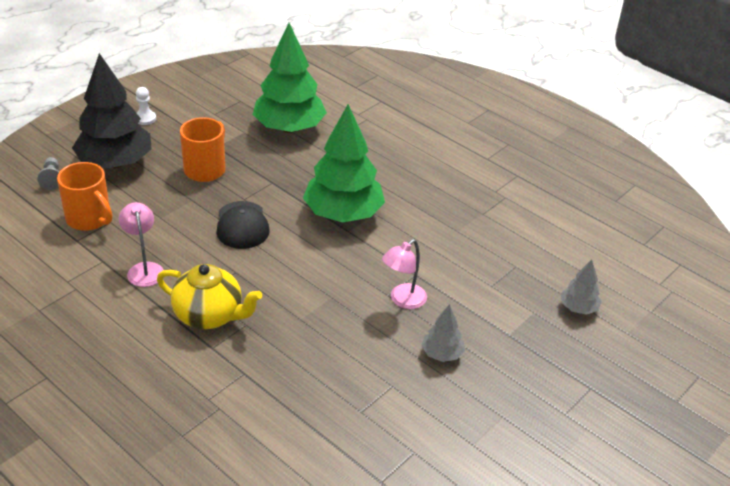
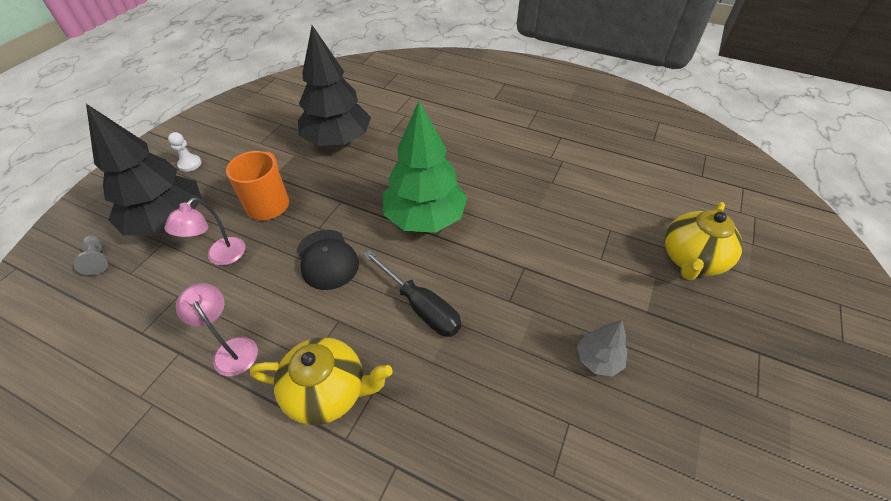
camera: 15 degrees left, 10 degrees up
(89, 219) = (152, 299): orange mug -> none
(289, 128) = (338, 140): green tree -> black tree
(308, 279) = (421, 306): none -> black screwdriver
(403, 300) = (527, 303): pink lamp -> pink lamp (220, 257)
(578, 308) = (691, 260): grey tree -> yellow teapot

